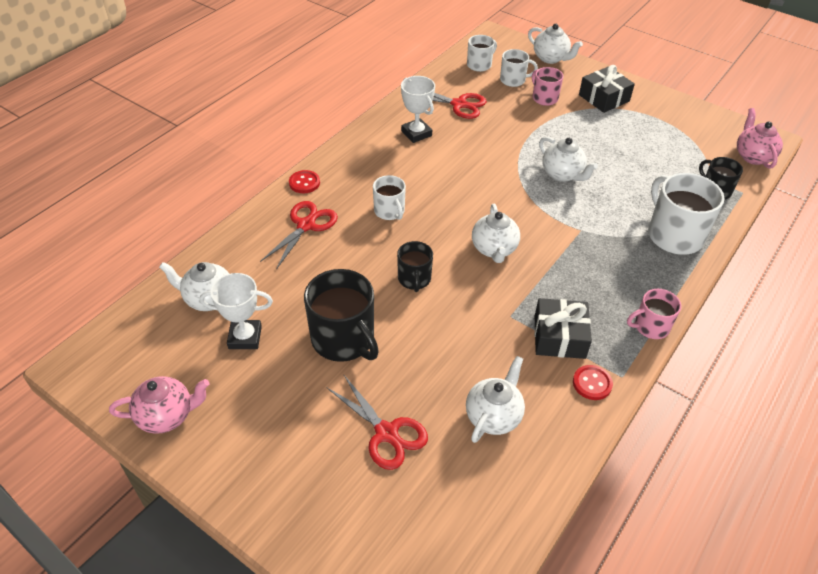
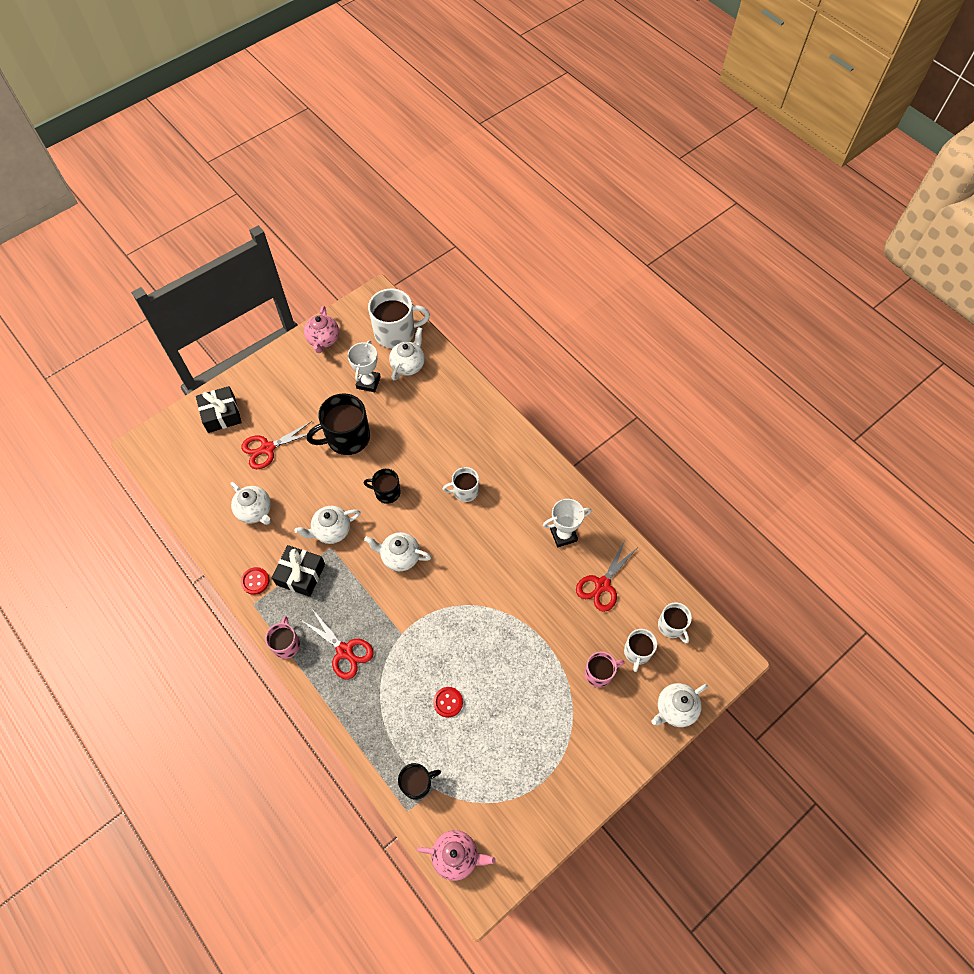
camera: 105 degrees right, 15 degrees up
(304, 183) = (515, 436): red button -> red button (448, 702)
(306, 225) = (464, 431): red scissors -> red scissors (345, 651)
(562, 174) = (476, 645): white teapot -> white teapot (331, 530)
(604, 98) = (588, 738): black gift -> black gift (221, 414)
(674, 235) = (372, 711): white mug -> white mug (396, 332)

